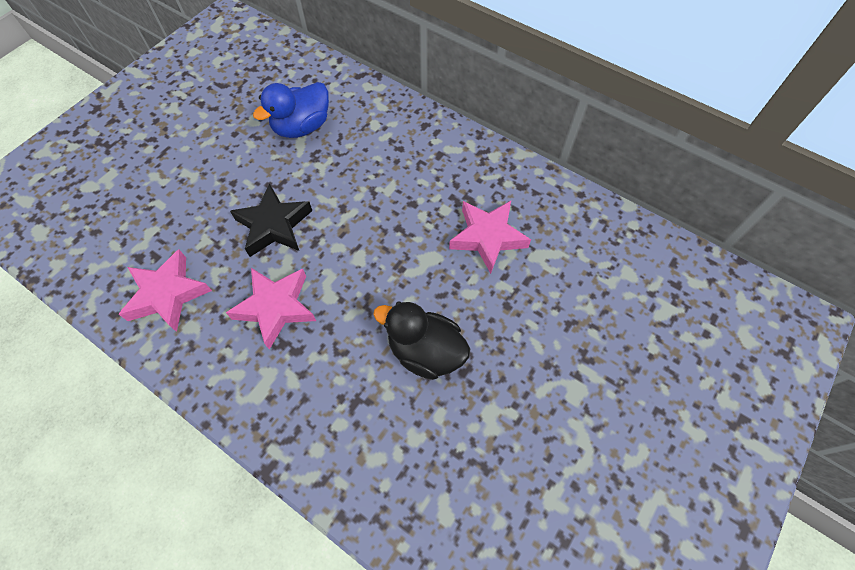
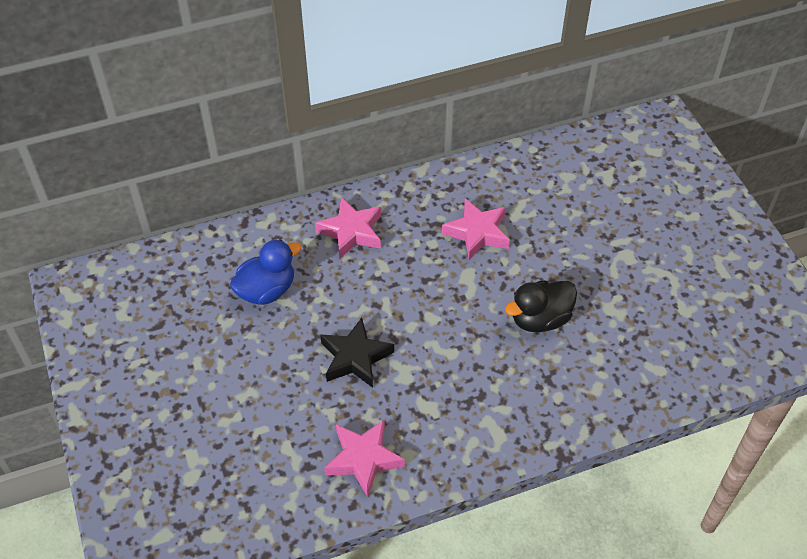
camera: 55 degrees left, 10 degrees down
(276, 307) = (434, 391): pink star -> pink star (351, 231)
(302, 127) = (266, 290): blue duck -> blue duck turned 120 degrees counterclockwise

